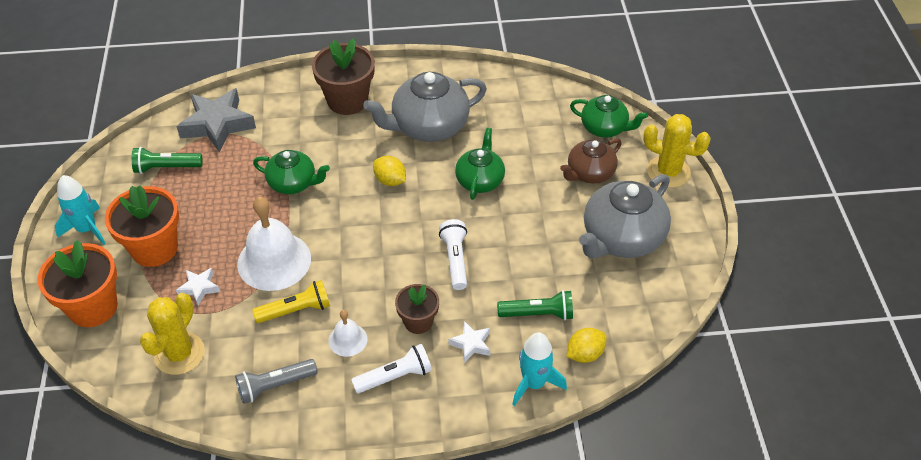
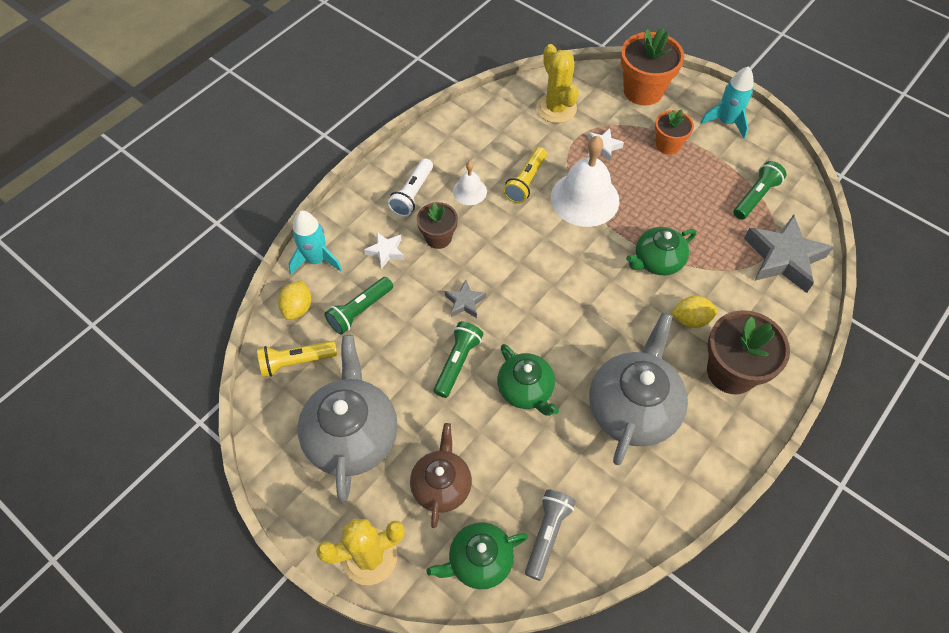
camera: 135 degrees right, 10 degrees up
(154, 248) = (668, 145): orange flower pot -> orange flower pot, size x0.59
(275, 386) = (478, 135): grey flashlight -> grey flashlight (547, 534)
(390, 180) = (593, 326): yellow lemon -> yellow lemon (690, 319)
(455, 260) = (464, 302): white flashlight -> grey star
(505, 227) = (457, 363): none -> green flashlight
(621, 314) = (296, 362): none -> yellow flashlight

